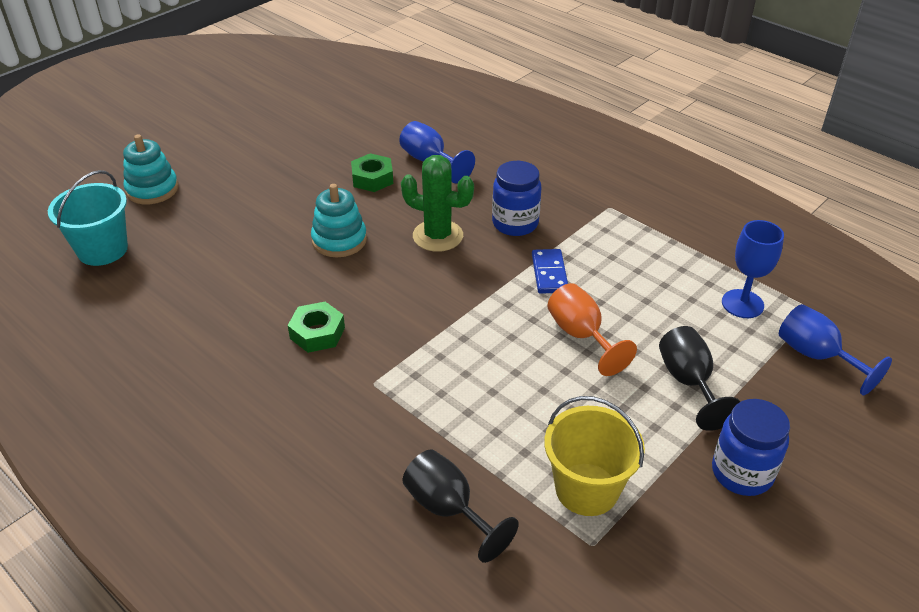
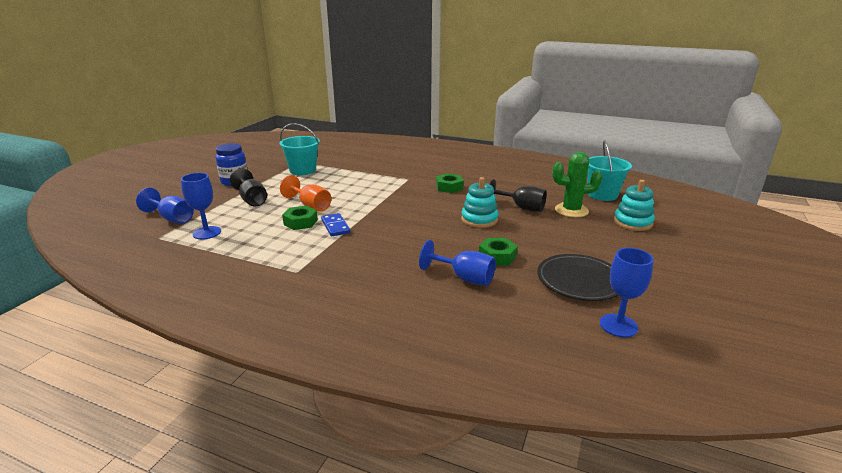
camera: 160 degrees right, 15 degrees down
(321, 135) = (579, 281): none -> black plate
(340, 97) = (618, 325): none -> blue goblet
(438, 236) = (419, 232): green cactus -> green cactus (571, 210)
(449, 509) = (355, 161): black goblet -> black goblet (521, 208)
(515, 223) = (369, 248): blue jar -> none
(586, 489) = (303, 170): yellow bucket -> turquoise bucket
(600, 295) = (300, 222): none -> green nut

